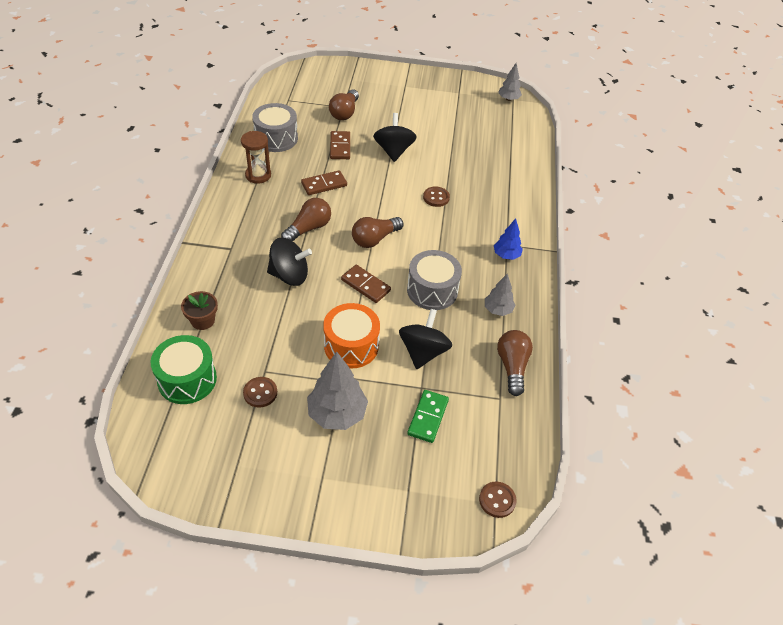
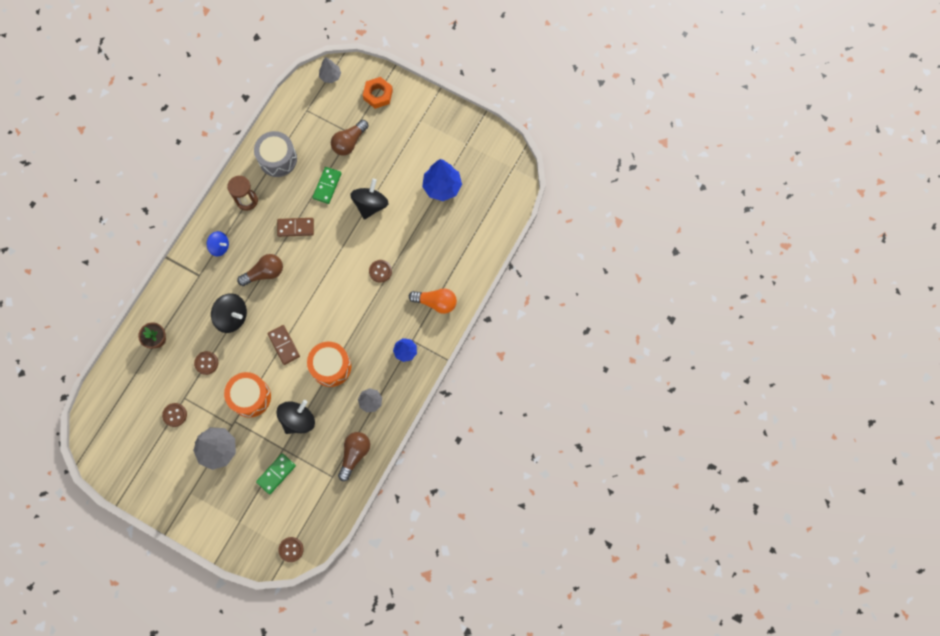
camera: 25 degrees right, 25 degrees up
(187, 379) = (131, 387): green drum -> none
(245, 218) = (220, 247): none -> blue spinning top
(278, 327) = (206, 363): none -> brown button
(340, 147) = (327, 186): brown domino -> green domino
(353, 77) = (378, 94): none -> orange nut
(375, 239) = (310, 301): brown light bulb -> none
(432, 290) = (331, 367): grey drum -> orange drum
(456, 124) = (442, 187): none -> blue tree
(508, 99) = (508, 166): grey tree -> grey tree (330, 76)
(510, 208) = (436, 302): none -> orange light bulb

